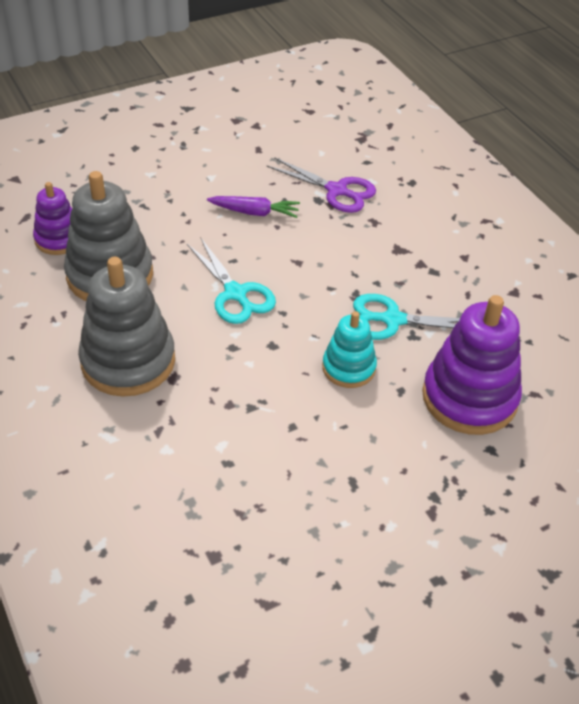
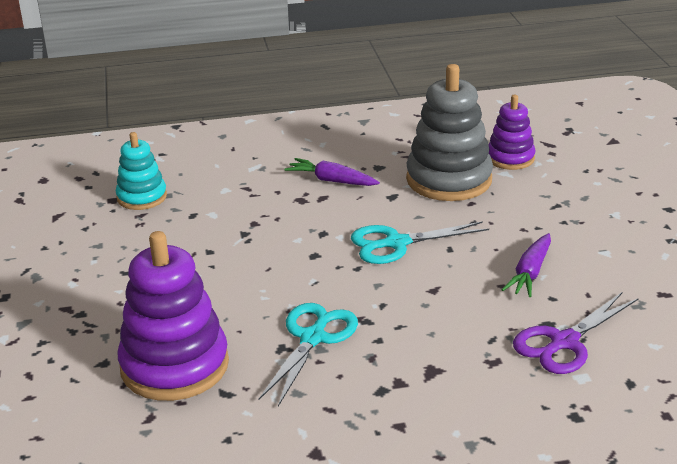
camera: 110 degrees right, 15 degrees down
(128, 361) = (332, 180): grey stacking toy -> purple carrot
(348, 368) = (260, 295): turquoise stacking toy -> turquoise stacking toy (142, 197)

